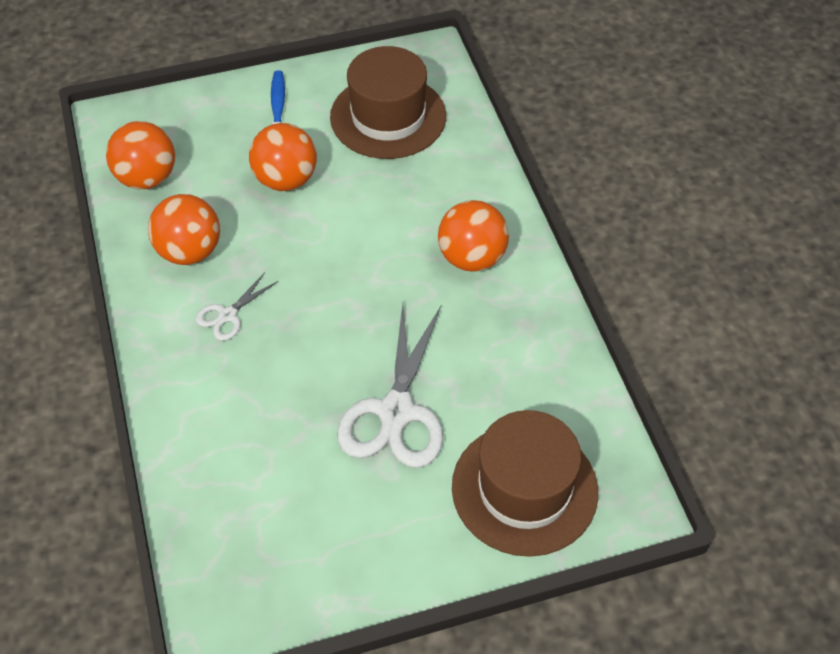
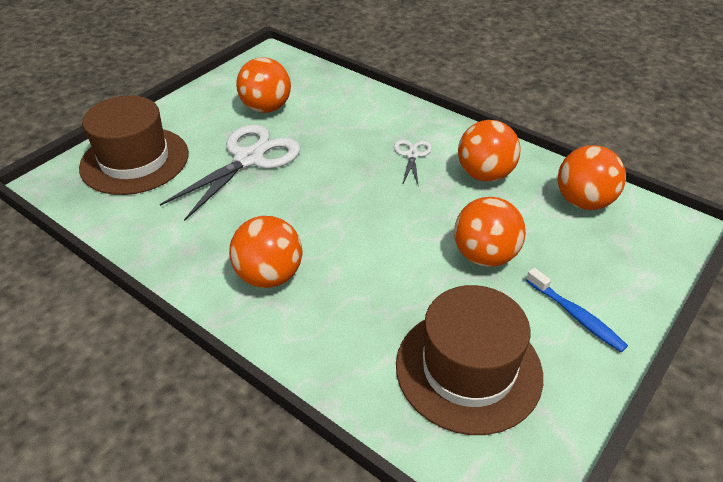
camera: 145 degrees right, 10 degrees down
(313, 494) = (266, 108): none -> orange ball
(396, 412) = (249, 159): white scissors -> white scissors turned 60 degrees clockwise

